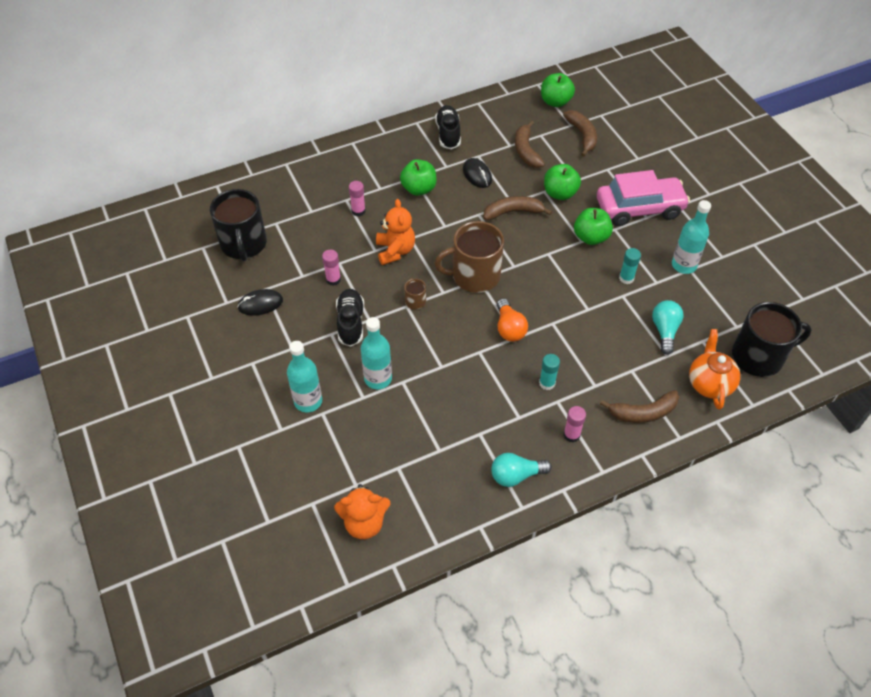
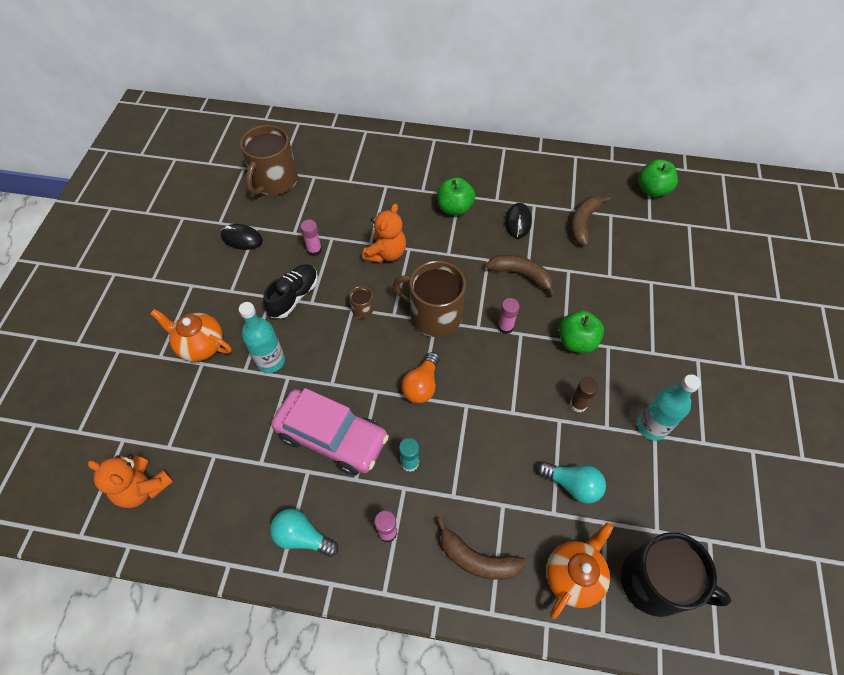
camera: 35 degrees right, 5 degrees up
(243, 244) = (274, 181): black mug -> brown mug
(308, 401) = (201, 345): turquoise bottle -> orange teapot
(358, 211) = (387, 201): pink glue stick -> pink glue stick (505, 327)
(448, 134) = (523, 171): black shoe -> none
(560, 193) = (582, 281): green apple -> none
(582, 136) = (652, 236): brown banana -> none
(626, 278) = (578, 404): turquoise glue stick -> brown glue stick
(639, 208) = (652, 339): pink car -> pink car (332, 437)
(664, 331) = (572, 485): turquoise light bulb -> turquoise light bulb turned 75 degrees clockwise

